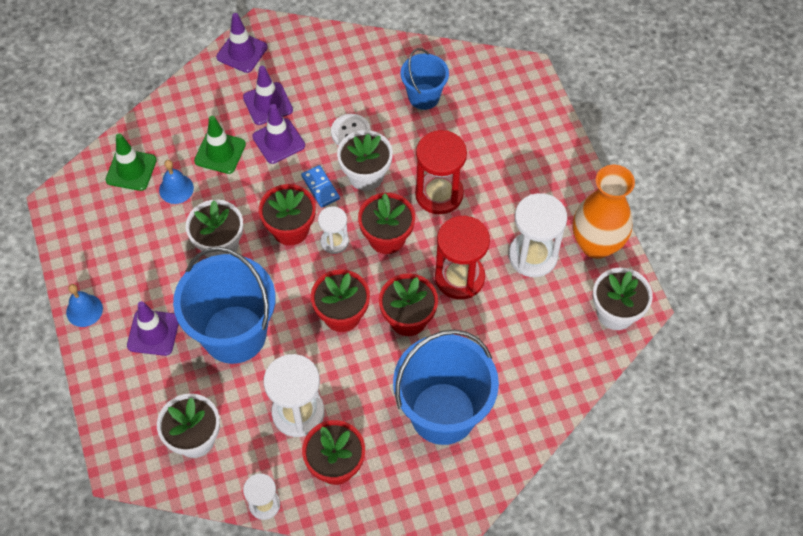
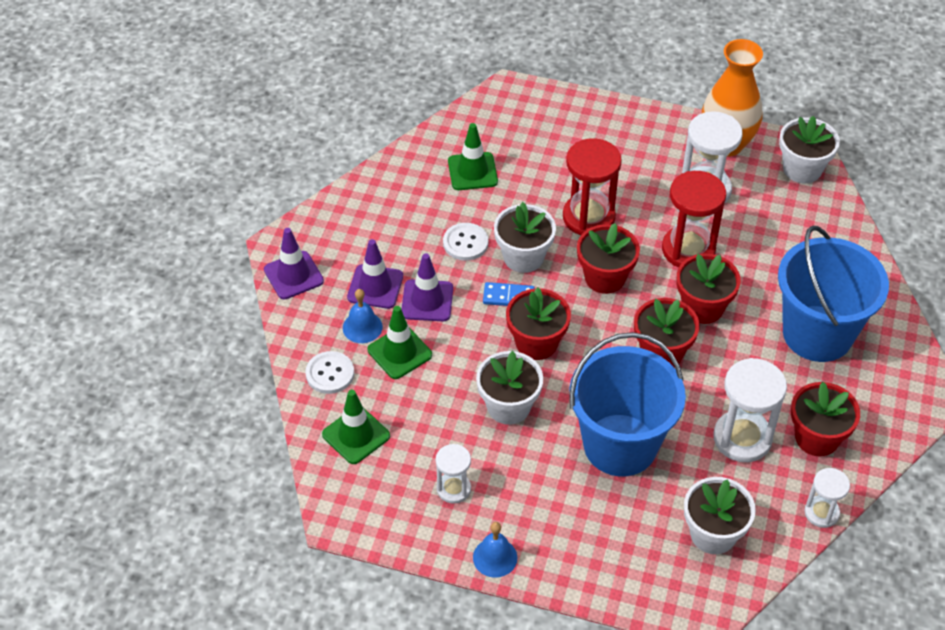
camera: 55 degrees left, 10 degrees down
(153, 333) = (568, 510): purple traffic cone -> none
(172, 124) = (330, 373): none -> white button
(176, 189) = (412, 409): blue bell -> blue bell (362, 327)
(334, 242) = (578, 317): white hourglass -> white hourglass (453, 489)
(424, 96) = (472, 171): blue bucket -> green traffic cone

